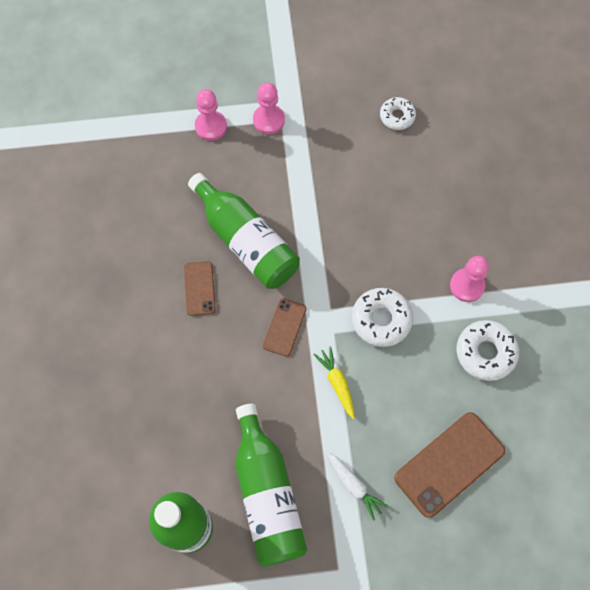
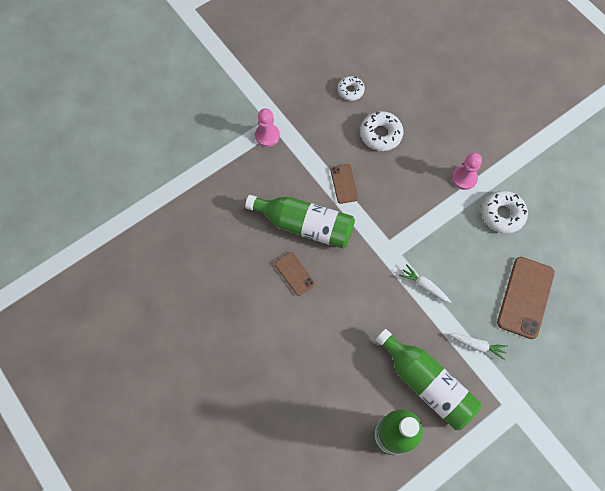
camera: 30 degrees left, 0 degrees up
(211, 126) = (230, 160): pink pawn -> none
(284, 327) = (367, 268): brown phone -> brown phone (344, 184)
(337, 383) = (424, 286): yellow carrot -> white carrot
(381, 320) = (425, 229): white donut -> white donut (380, 134)

